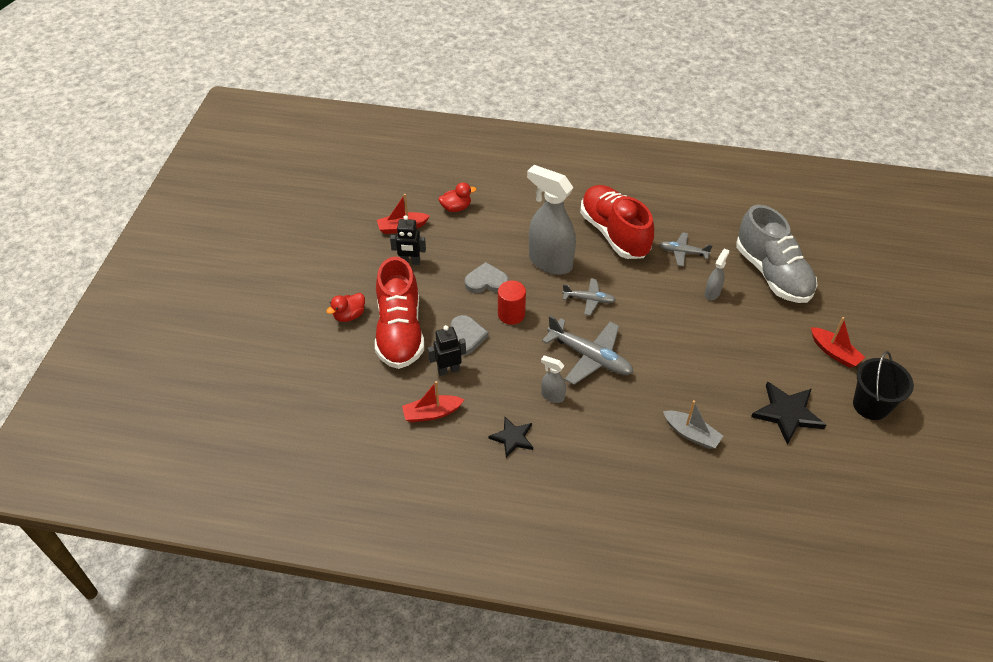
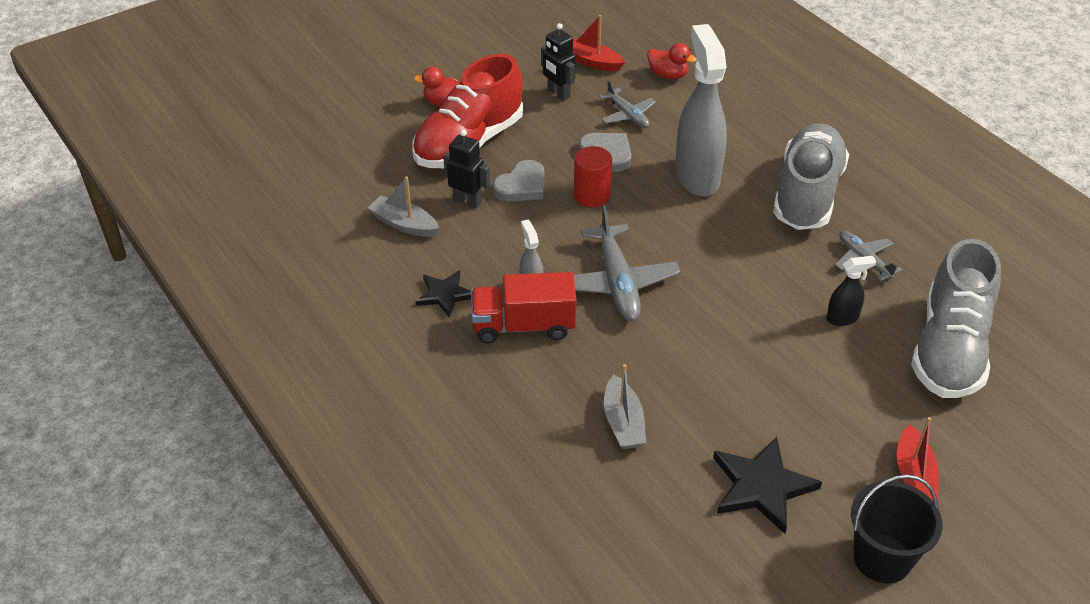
camera: 45 degrees right, 5 degrees down
(432, 413) = (404, 224): red boat -> grey boat
(577, 421) = (523, 326): none -> red truck
(589, 300) = (690, 234): grey plane -> grey plane (627, 115)
(614, 233) = (807, 194): red shoe -> grey shoe
(712, 293) = (842, 318): grey spray bottle -> black spray bottle

